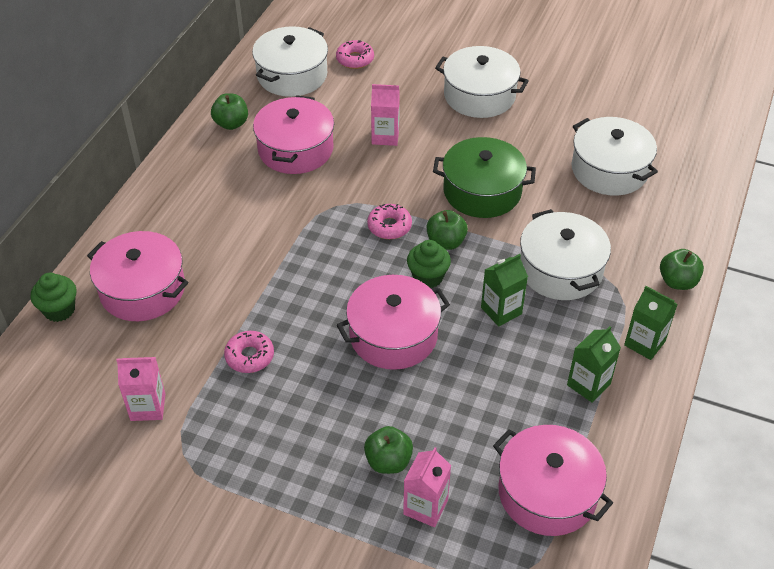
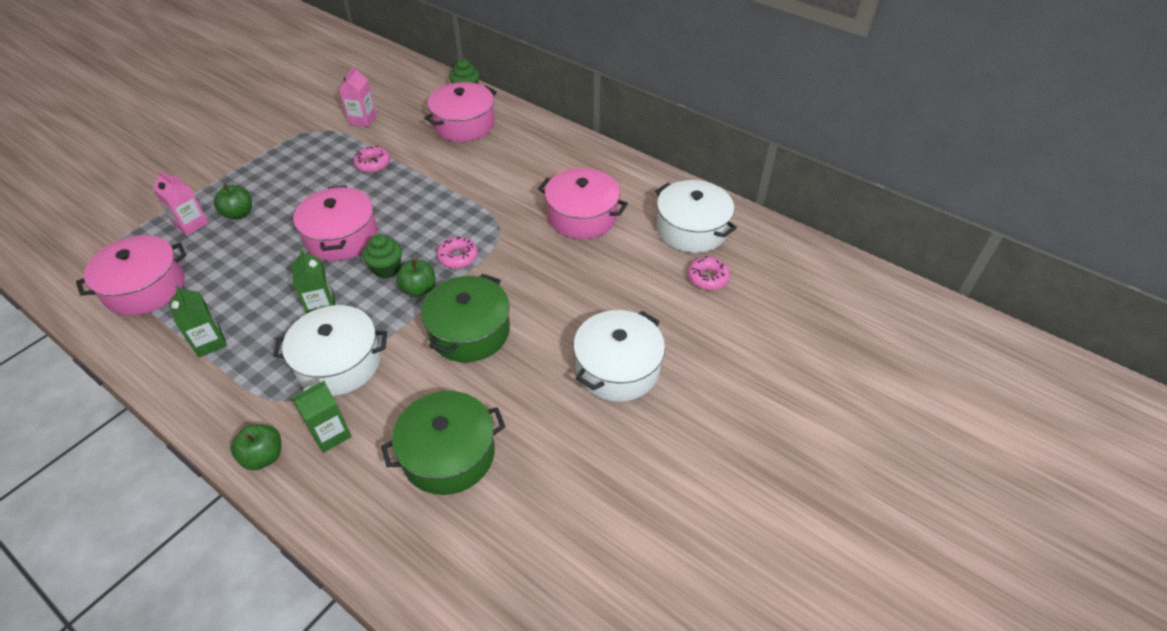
camera: 105 degrees right, 0 degrees up
(231, 123) = (631, 183): green apple -> none
(385, 136) = (577, 277): pink carton -> none
(609, 170) = (448, 454): white pot -> green pot
(644, 343) = (217, 398): green carton -> green carton (331, 434)

